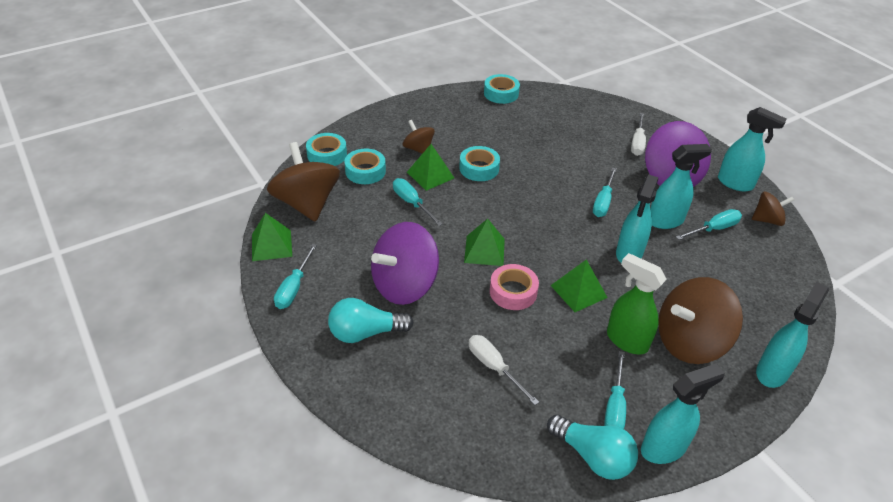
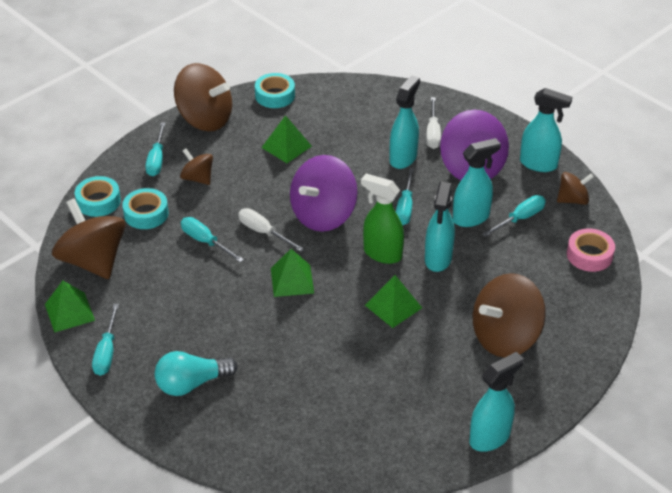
camera: 10 degrees left, 0 degrees up
(405, 285) = (219, 330): purple spinning top -> purple spinning top (323, 215)
(430, 175) = (217, 206): green pyramid -> green pyramid (286, 147)
(436, 103) = (205, 119): none -> brown spinning top
(479, 168) = (268, 190): turquoise tape -> none
(494, 367) = (324, 394): white screwdriver -> white screwdriver (263, 232)
(513, 292) = (329, 318): pink tape -> pink tape (589, 255)
(593, 456) = (427, 456): turquoise light bulb -> none
(614, 407) = (442, 410): turquoise screwdriver -> turquoise screwdriver (157, 160)
(626, 340) = (445, 346): green spray bottle -> green spray bottle (382, 253)
(772, 371) = (583, 352): turquoise spray bottle -> turquoise spray bottle (403, 158)

